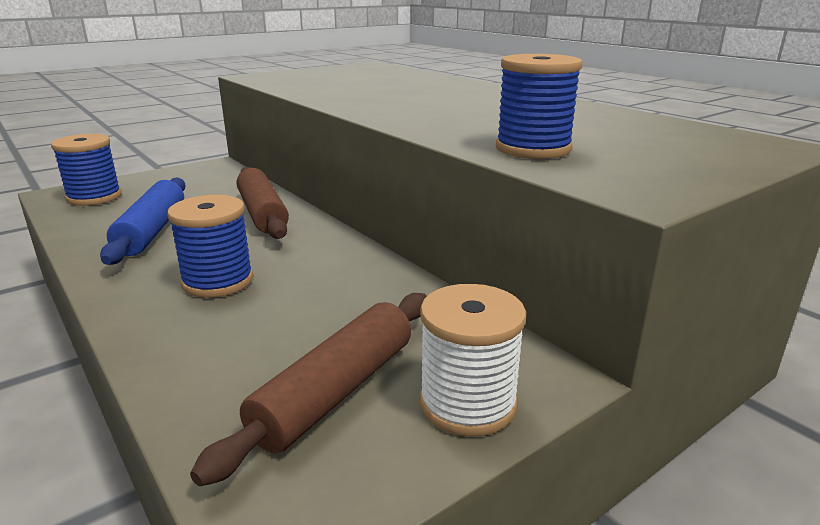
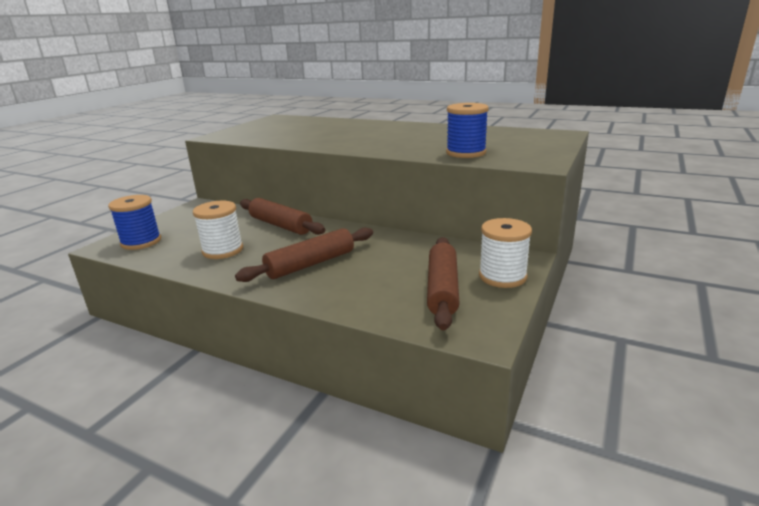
camera: 25 degrees left, 0 degrees up
(152, 231) = (223, 250): blue rolling pin -> white spool
(218, 281) = (311, 264): blue spool -> brown rolling pin

